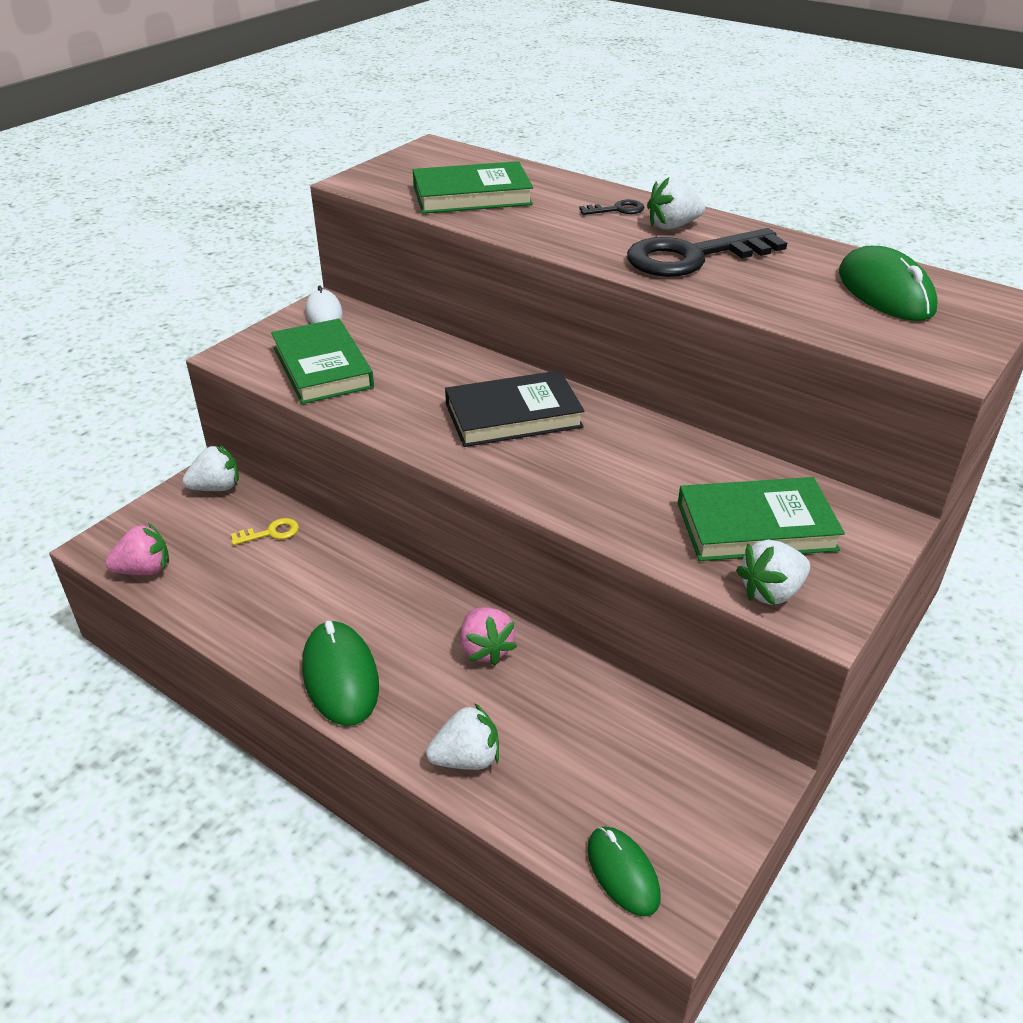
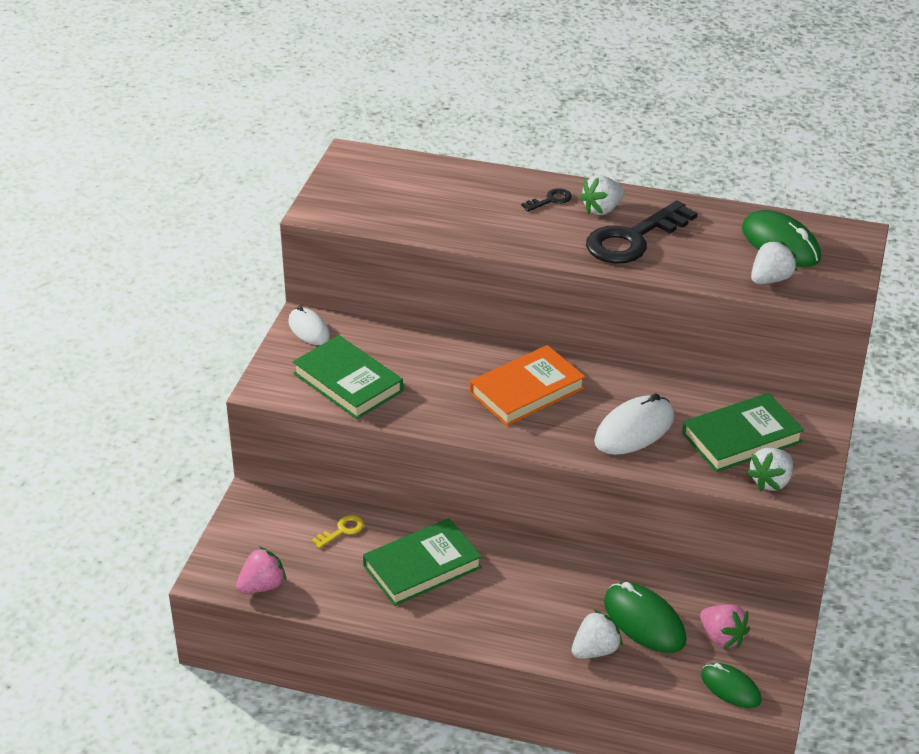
camera: 20 degrees left, 0 degrees up
(216, 487) = (267, 504): white strawberry -> white strawberry (770, 279)
(340, 676) = (473, 622): green mouse -> green mouse (644, 621)
(472, 195) = (426, 208): green book -> green book (422, 567)
(485, 649) = (565, 575): pink strawberry -> pink strawberry (722, 637)
(513, 416) = (527, 391): black book -> orange book
(617, 485) = (634, 430): none -> white mouse

